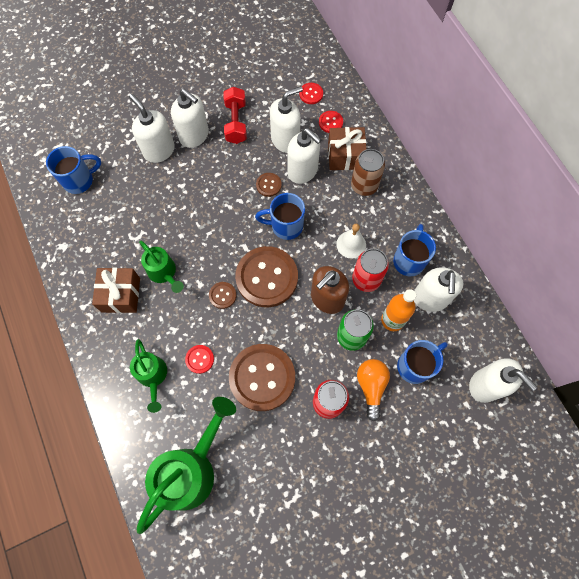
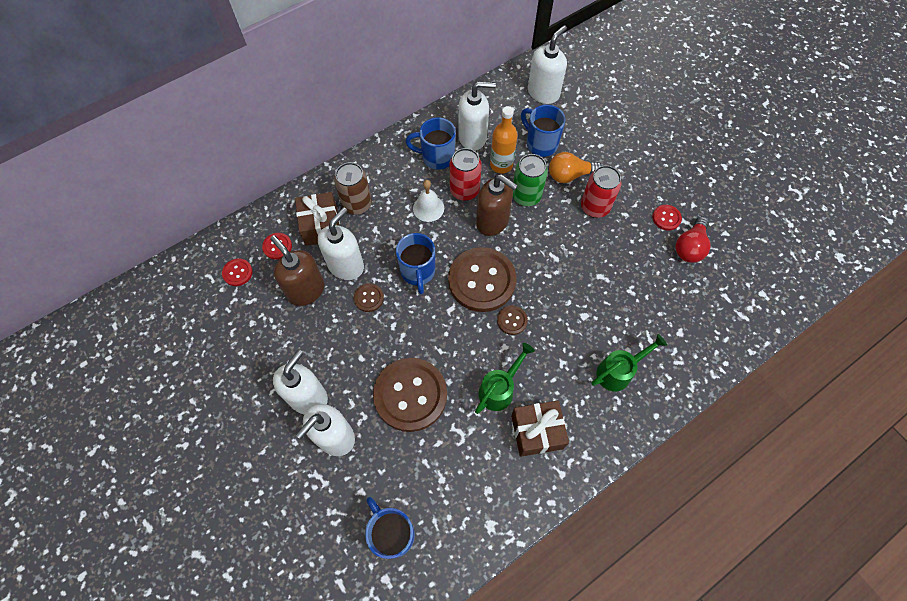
camera: 100 degrees left, 5 degrees down
(191, 470) = (695, 313): green watering can -> none
(200, 359) = (586, 329): red button -> red button (666, 218)
(236, 122) = (284, 351): red dumbbell -> none
(262, 377) = (588, 266): brown button -> brown button (410, 395)
(264, 491) = (690, 247): none -> red light bulb
(285, 140) = (306, 290): white soap dispenser -> brown soap dispenser

